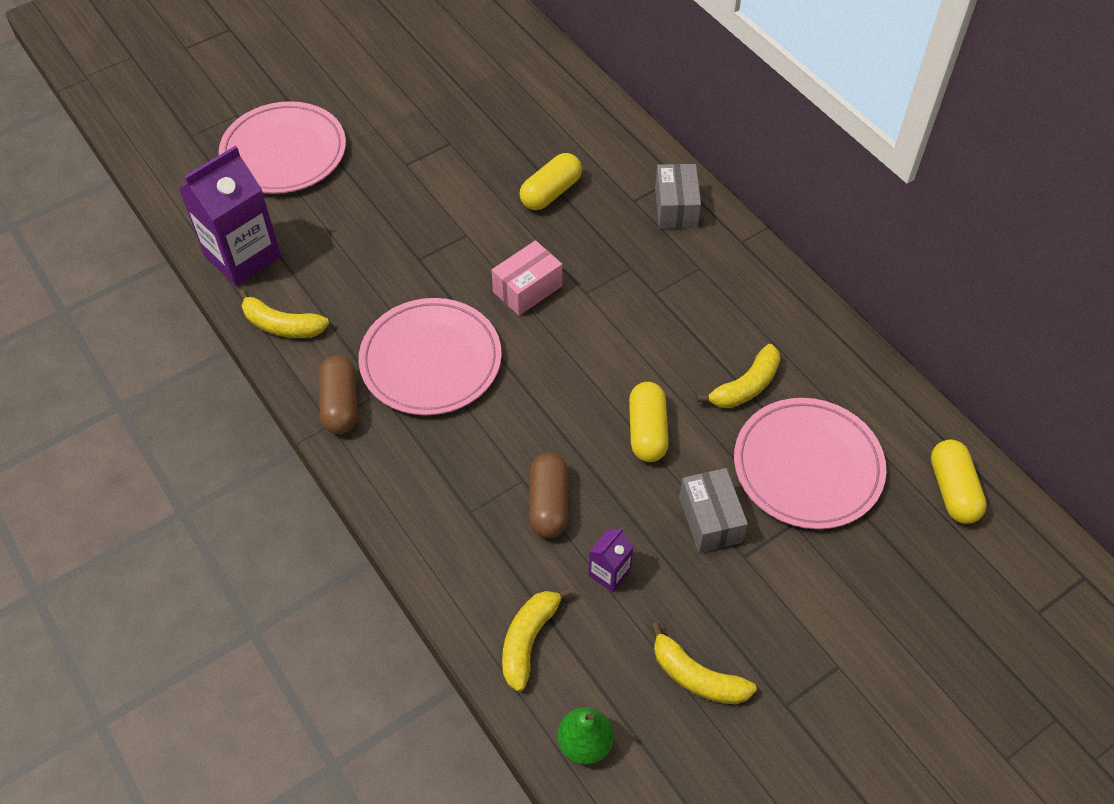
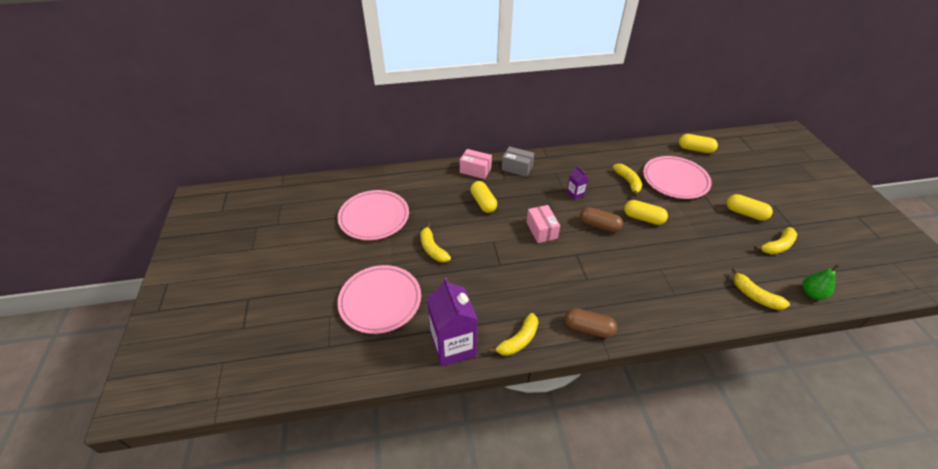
camera: 65 degrees left, 10 degrees down
(410, 169) = (432, 249): none -> yellow banana
(431, 360) = (572, 280): pink plate -> pink plate (374, 217)
(548, 504) = (676, 264): brown capsule -> brown capsule (599, 226)
(609, 573) = (720, 256): purple carton -> purple carton (575, 194)
(630, 154) = (475, 170): none -> pink box
(710, 519) = (696, 215): grey box -> none
(772, 610) = (745, 213): none -> yellow capsule

